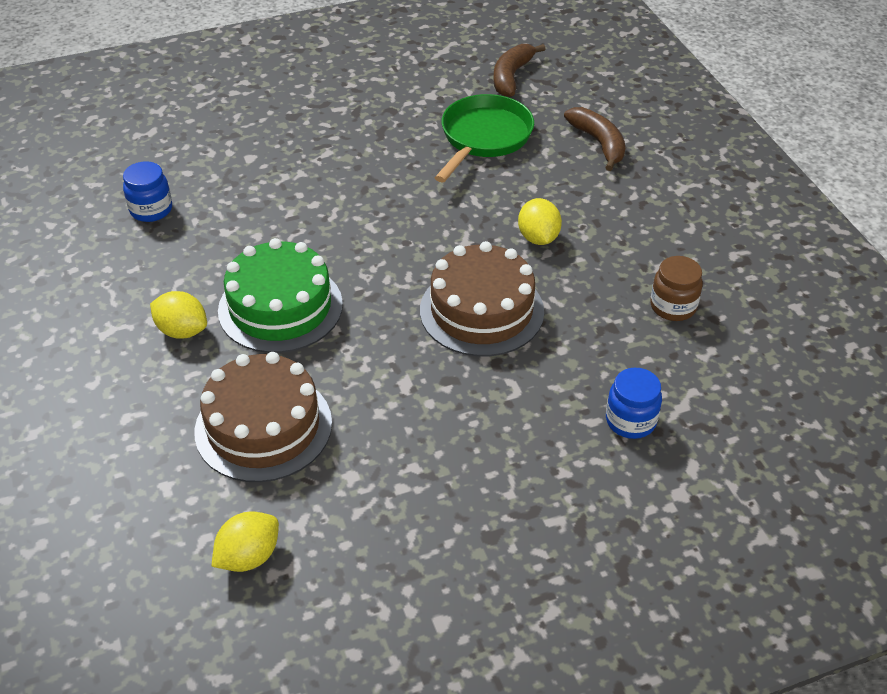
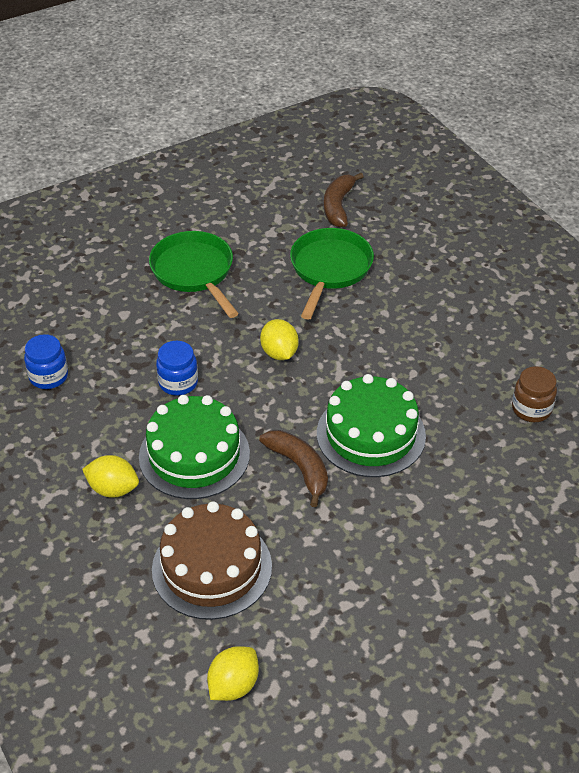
camera: 10 degrees left, 0 degrees up
(337, 125) = (194, 272): none -> green pan
(481, 310) = (371, 434): brown cake -> green cake
(538, 238) = (402, 360): yellow lemon -> yellow lemon (279, 353)
(599, 143) = (431, 263): brown banana -> brown banana (299, 468)
(630, 421) = (521, 517): blue jar -> blue jar (178, 383)

